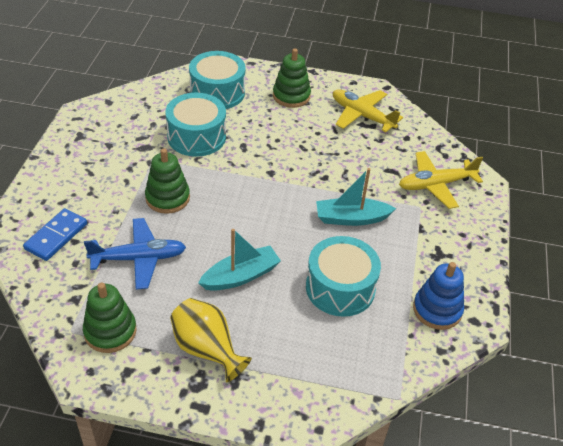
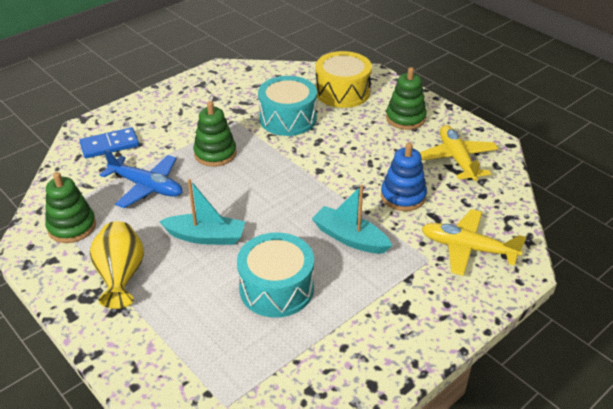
camera: 40 degrees right, 5 degrees down
(217, 92) = (342, 92): turquoise drum -> yellow drum
(437, 310) = (345, 354): blue stacking toy -> blue stacking toy (403, 196)

